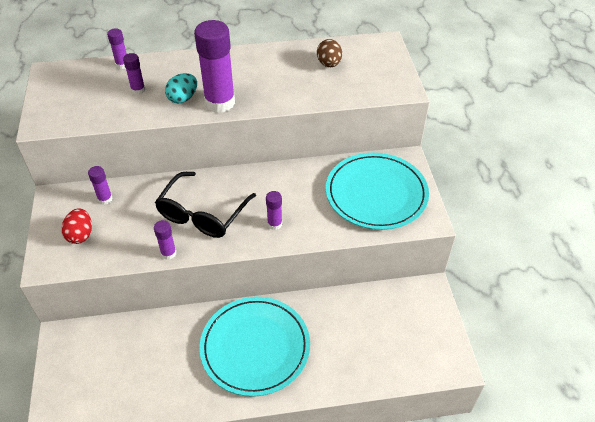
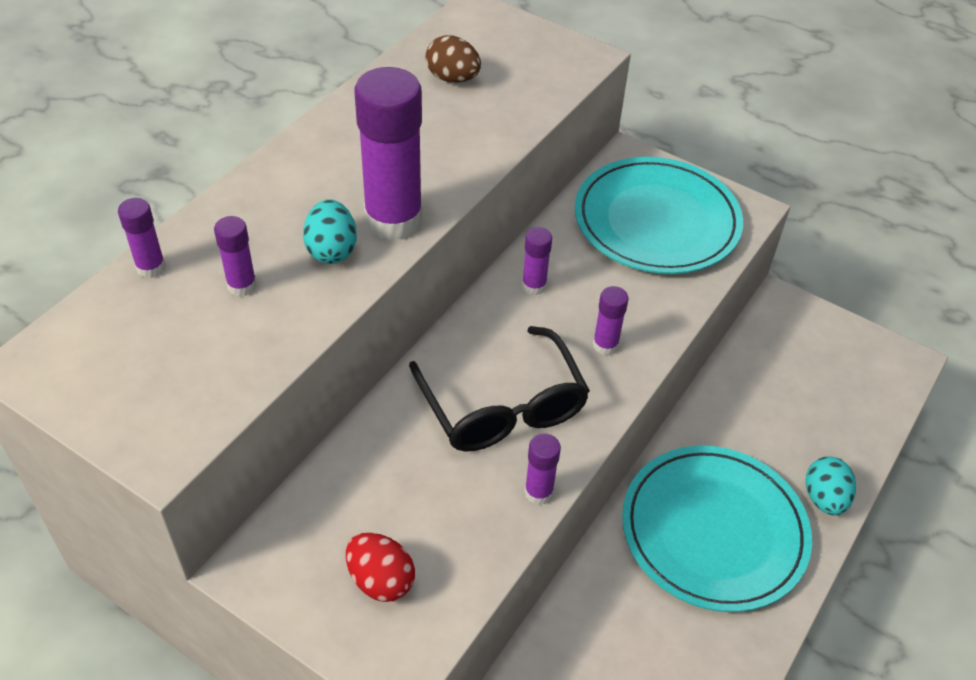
camera: 50 degrees left, 0 degrees up
(105, 199) = (337, 502): purple glue stick -> purple glue stick (534, 286)
(320, 381) = (824, 498): none -> turquoise egg

